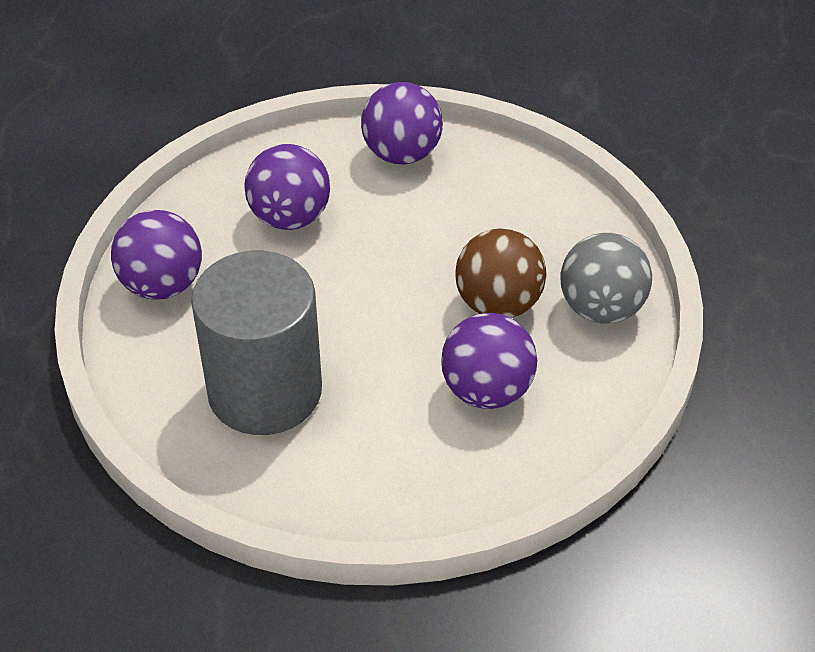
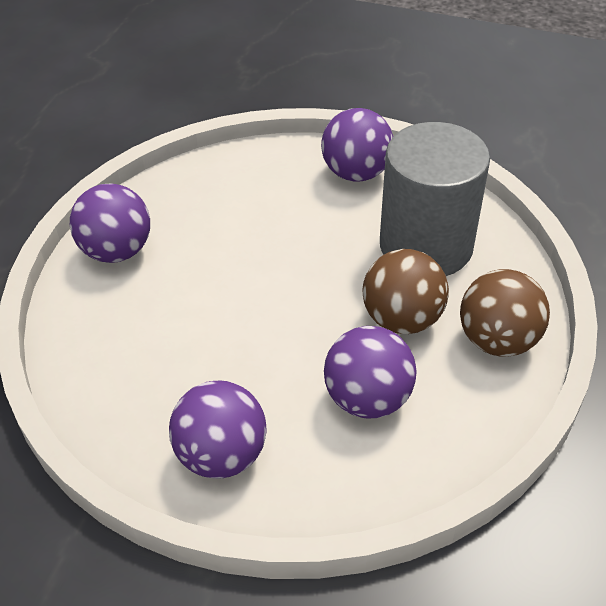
camera: 15 degrees right, 0 degrees up
(265, 391) = (169, 360): grey cylinder -> grey cylinder (426, 245)
(290, 217) = (243, 211): purple ball -> purple ball (222, 454)
(601, 308) = (497, 340): grey ball -> brown ball

